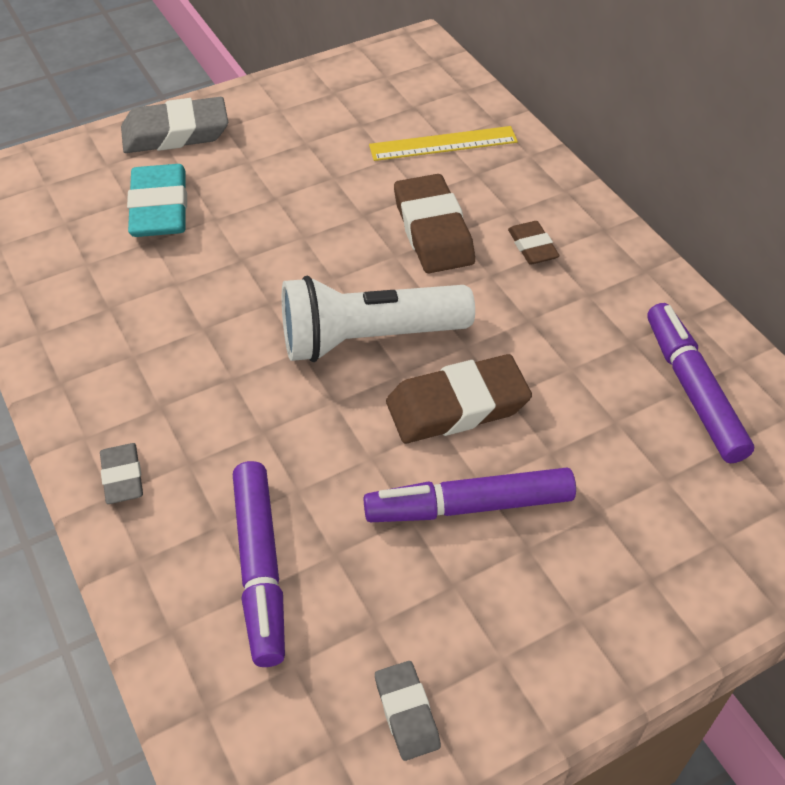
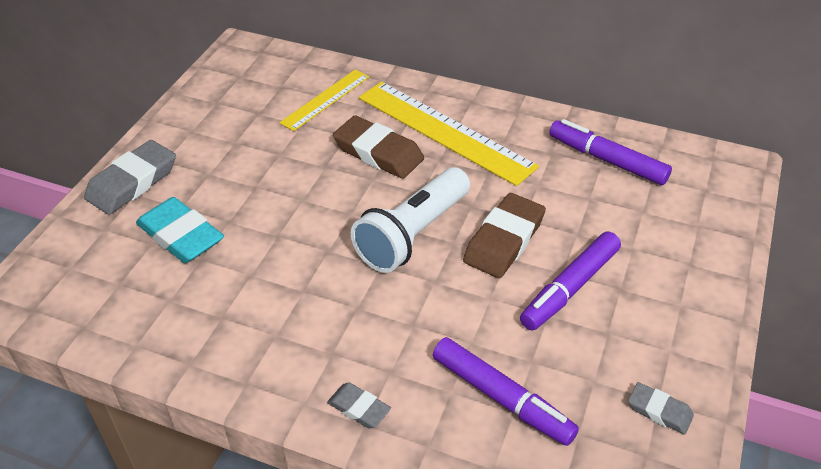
camera: 40 degrees left, 5 degrees down
(532, 247) = (445, 131): brown eraser -> yellow ruler

